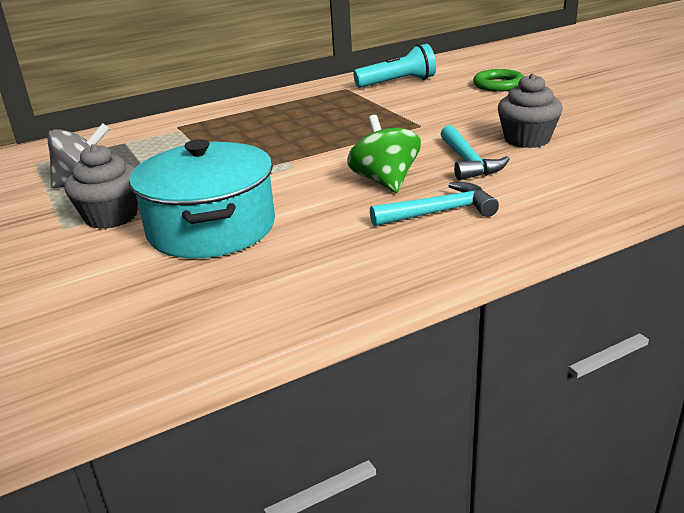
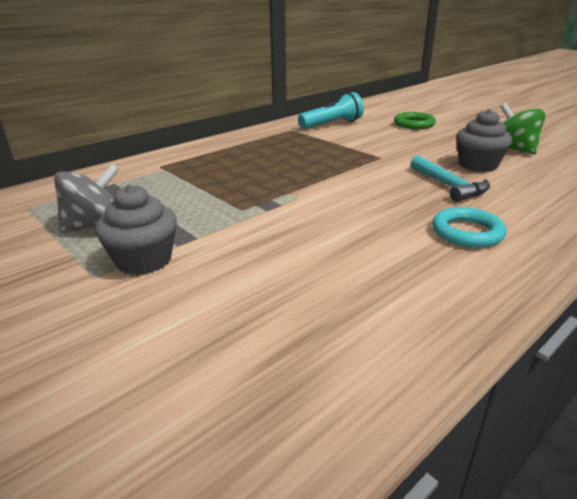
camera: 15 degrees left, 0 degrees up
(211, 228) = (261, 264): turquoise pot -> none
(385, 181) = (393, 207): green spinning top -> green spinning top (513, 149)
(439, 212) = (467, 232): turquoise hammer -> turquoise ring

